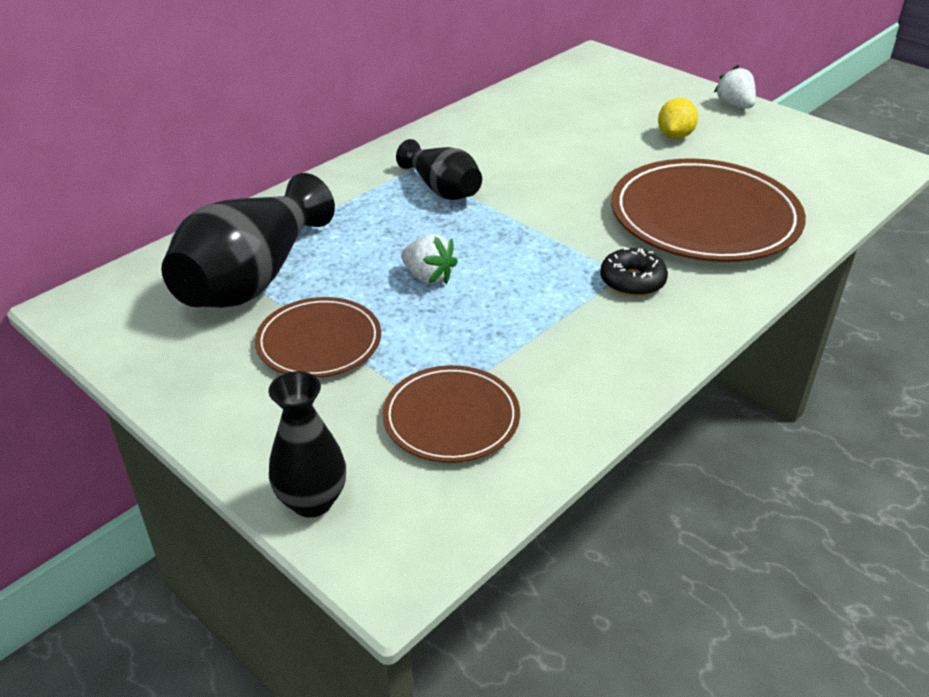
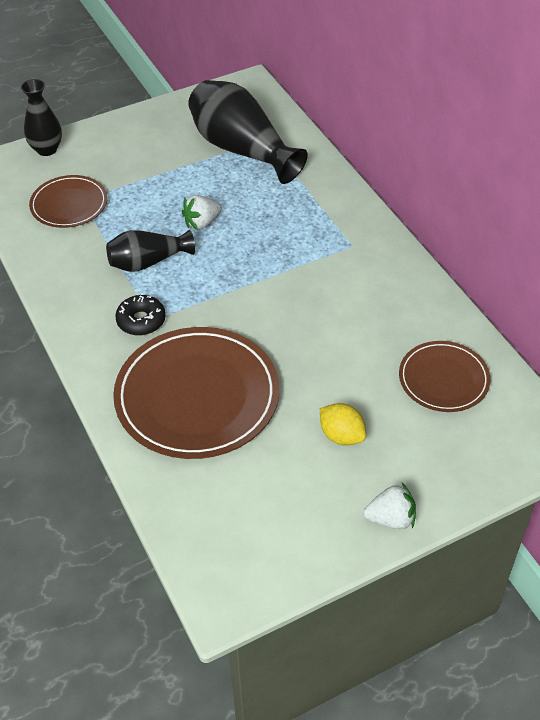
camera: 110 degrees right, 10 degrees up
(319, 342) = (163, 167): brown plate -> brown plate (443, 379)
(442, 189) = (312, 254): black vase -> black vase (148, 262)

